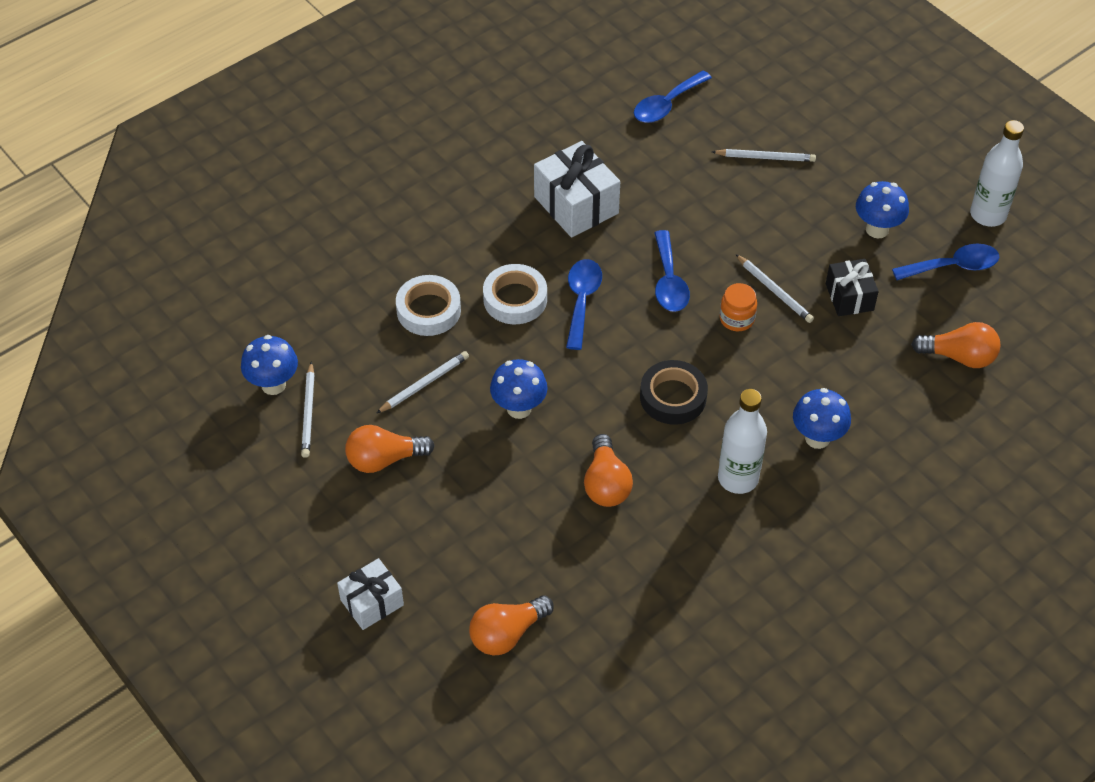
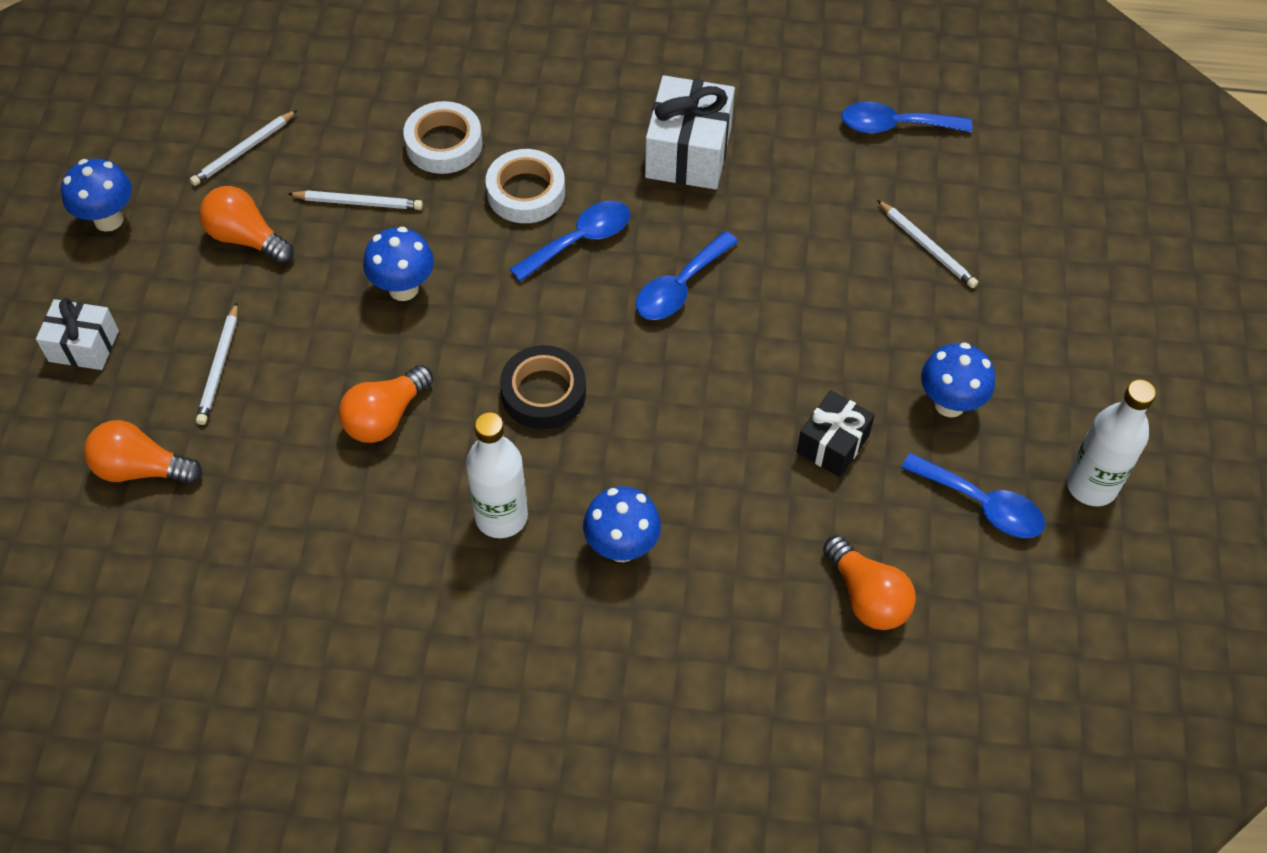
camera: 45 degrees right, 5 degrees up
(273, 385) = (248, 106): blue mushroom -> blue mushroom (109, 219)
(737, 319) = (696, 373): orange jar -> none
(774, 290) = (767, 377): white pencil -> white pencil (219, 366)

